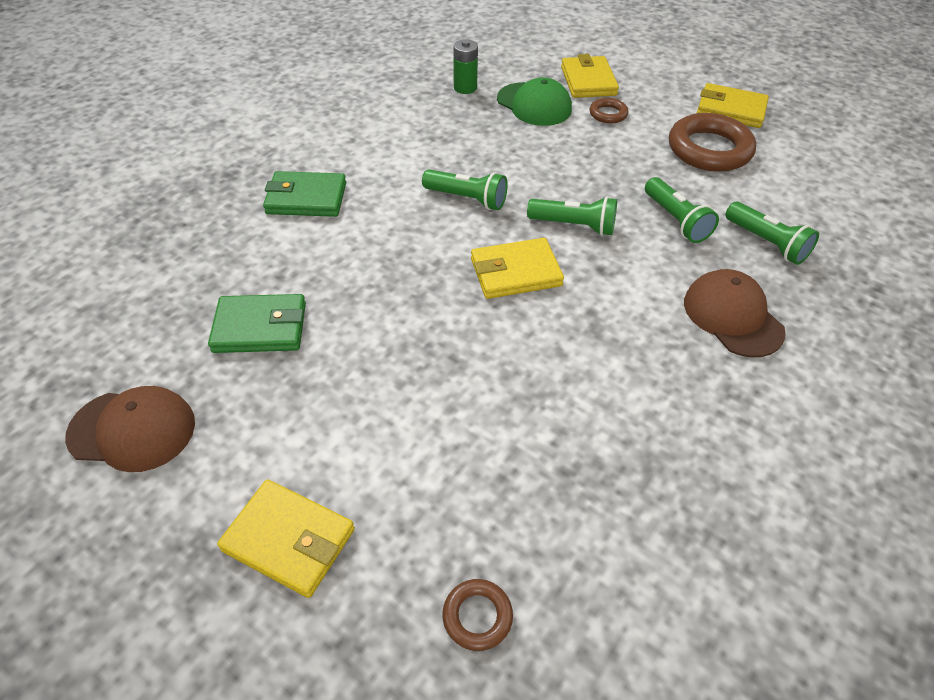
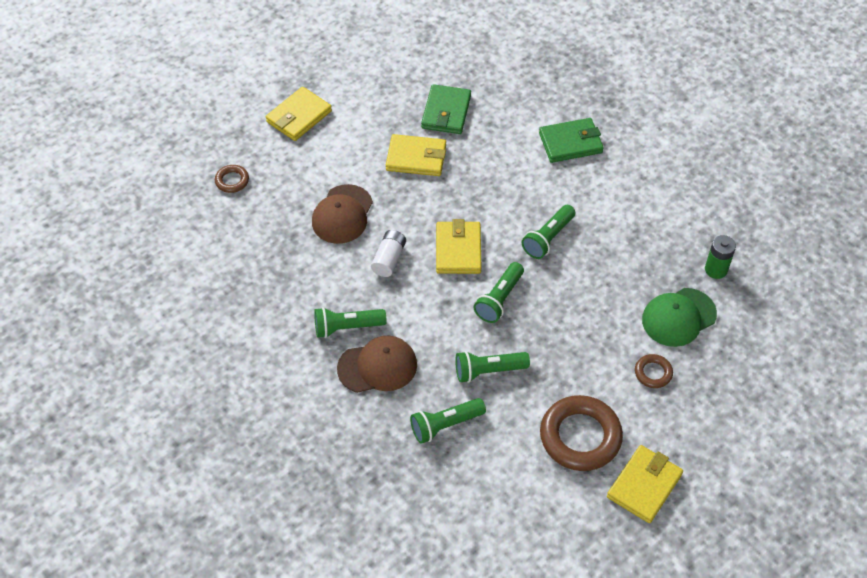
camera: 105 degrees right, 5 degrees up
(132, 430) = (387, 59): brown cap -> brown cap (342, 214)
(306, 198) = (570, 143): green wallet -> green wallet turned 60 degrees clockwise
(560, 339) = (389, 259): none -> white battery
(588, 81) = (716, 375): yellow wallet -> yellow wallet (416, 158)
(694, 361) = (347, 327): none -> green flashlight

